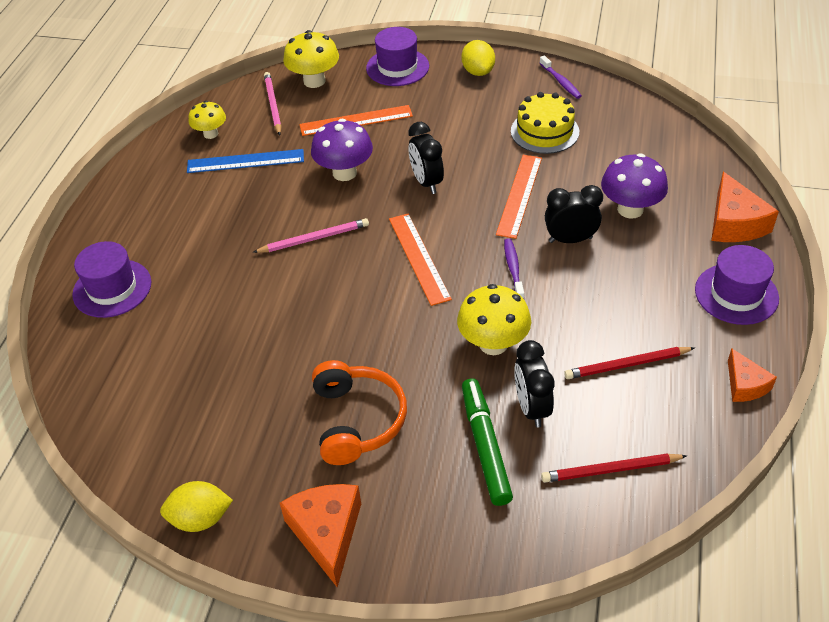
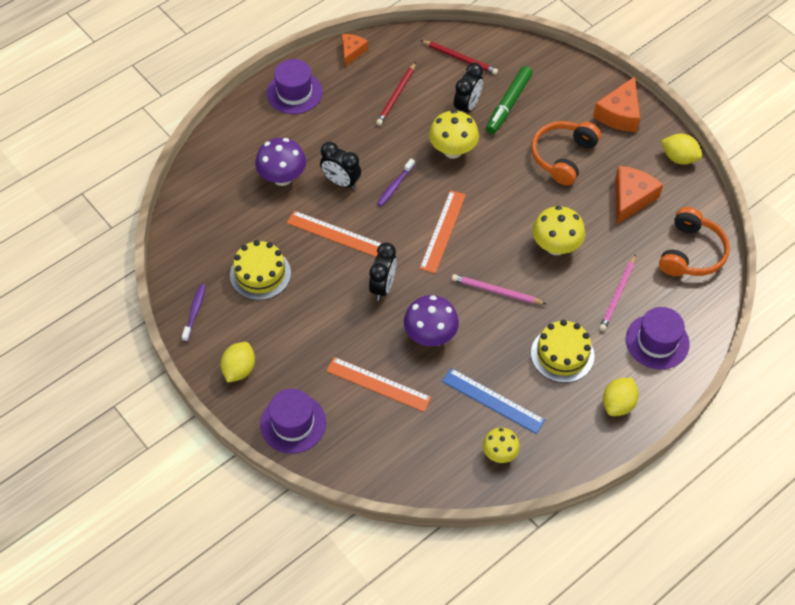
camera: 145 degrees left, 10 degrees up
(118, 400) = (691, 253): none -> orange headphones
(124, 218) = (618, 404): none -> yellow lemon
(206, 226) = (562, 354): none -> yellow cake
(273, 105) = (427, 452): pink pencil -> pink pencil (617, 295)
(314, 81) = (372, 458): yellow mushroom -> yellow mushroom (556, 246)
(519, 195) = (335, 234): orange ruler -> orange ruler turned 60 degrees clockwise
(626, 365) = (396, 96): red pencil -> red pencil turned 90 degrees clockwise
(734, 223) = (237, 129): orange cheese -> orange cheese (631, 198)

